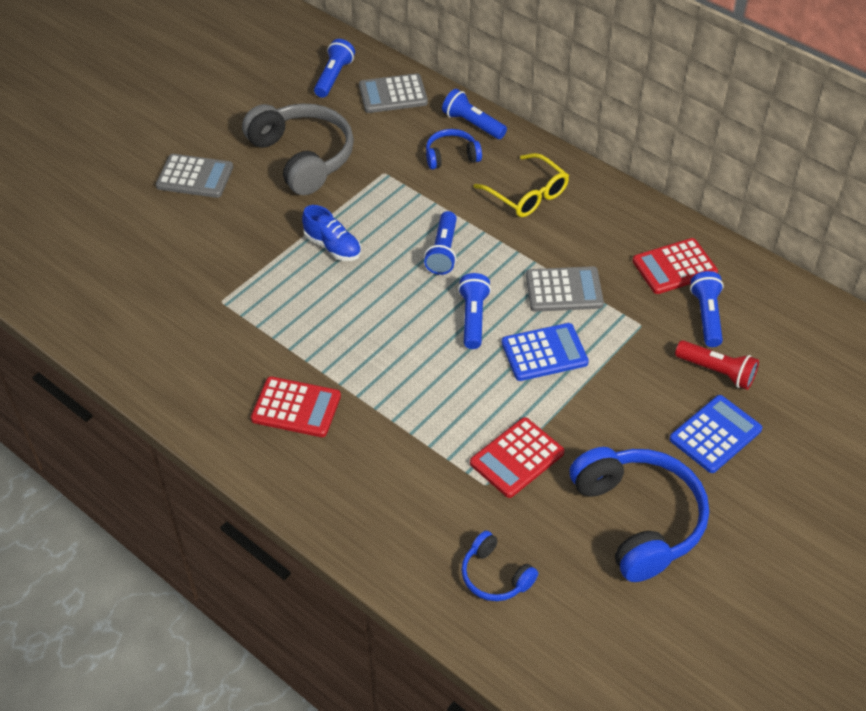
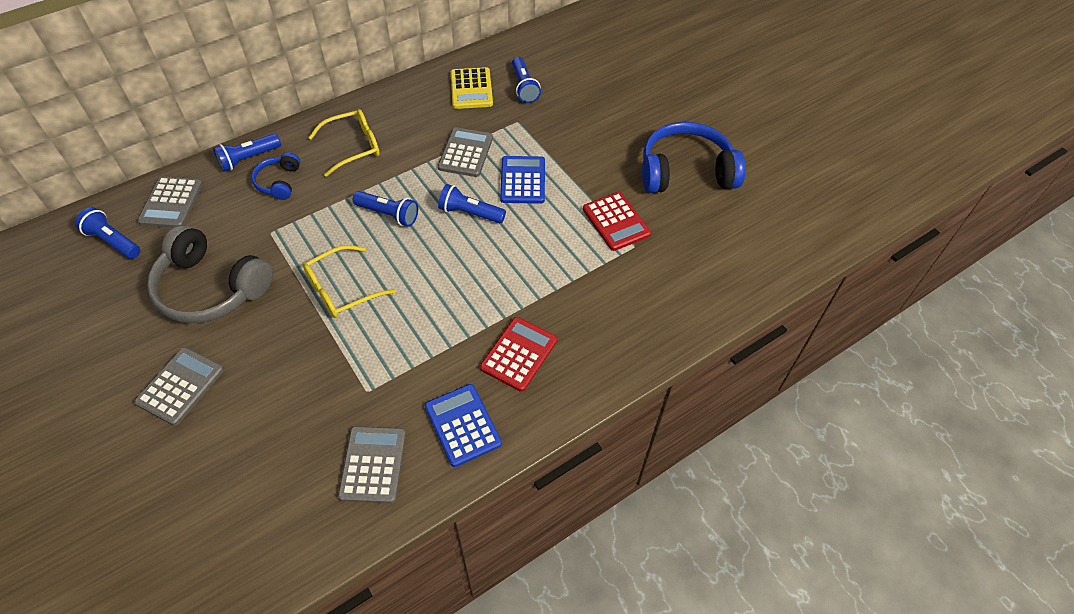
camera: 75 degrees left, 5 degrees up
(145, 328) = (373, 464): none -> grey calculator
(303, 157) = (211, 288): grey headphones -> grey headphones turned 135 degrees counterclockwise
(333, 246) = (342, 289): blue shoe -> yellow glasses
(495, 576) = (716, 260): blue headphones -> none
(674, 267) = (471, 89): red calculator -> yellow calculator
(706, 316) = (524, 87): blue flashlight -> blue flashlight turned 120 degrees counterclockwise
(715, 434) = (627, 114): blue calculator -> blue calculator (463, 425)
(717, 372) = (575, 97): red flashlight -> none

